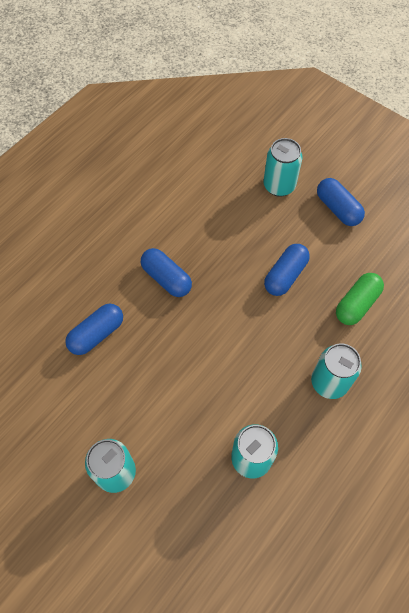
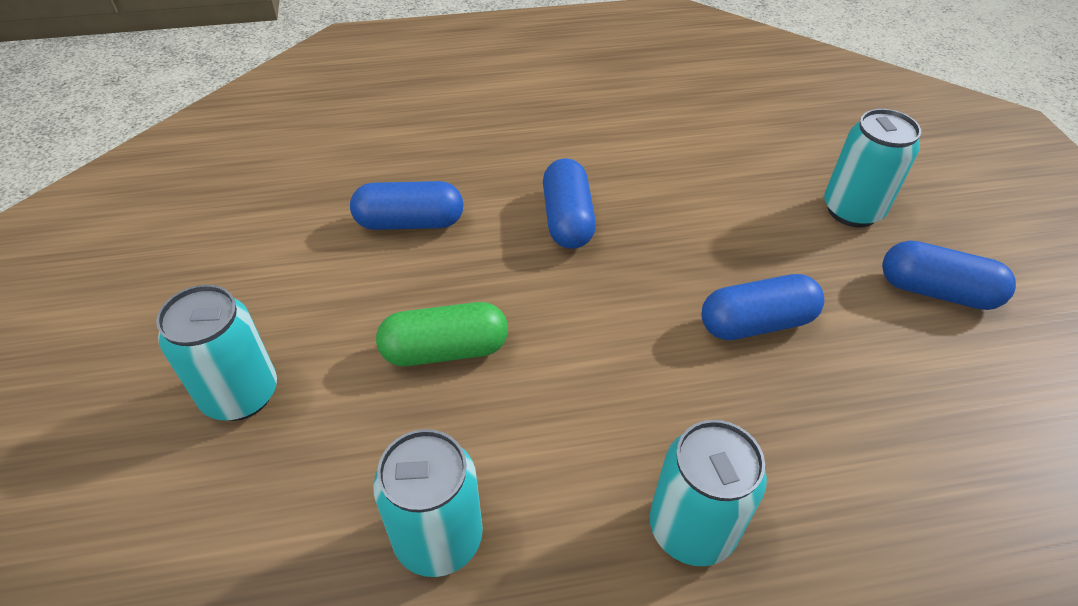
camera: 40 degrees right, 15 degrees down
(337, 209) = (936, 291): blue capsule -> blue capsule turned 75 degrees counterclockwise
(356, 304) = (856, 445): green capsule -> green capsule (445, 350)

